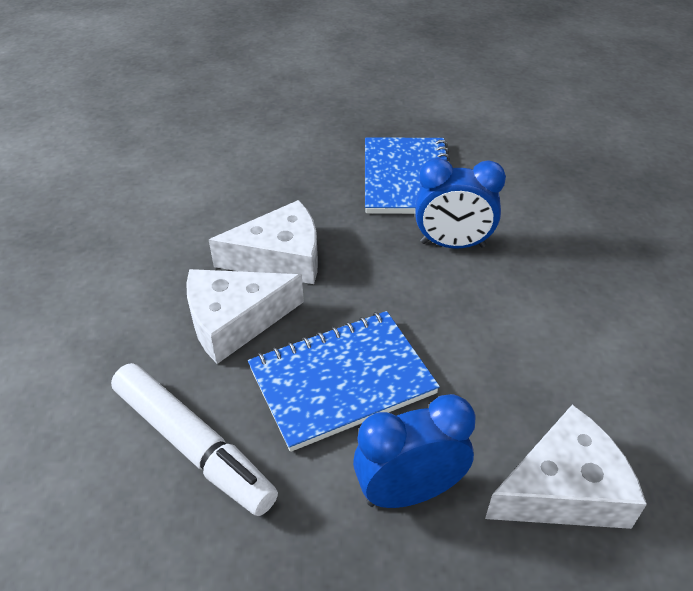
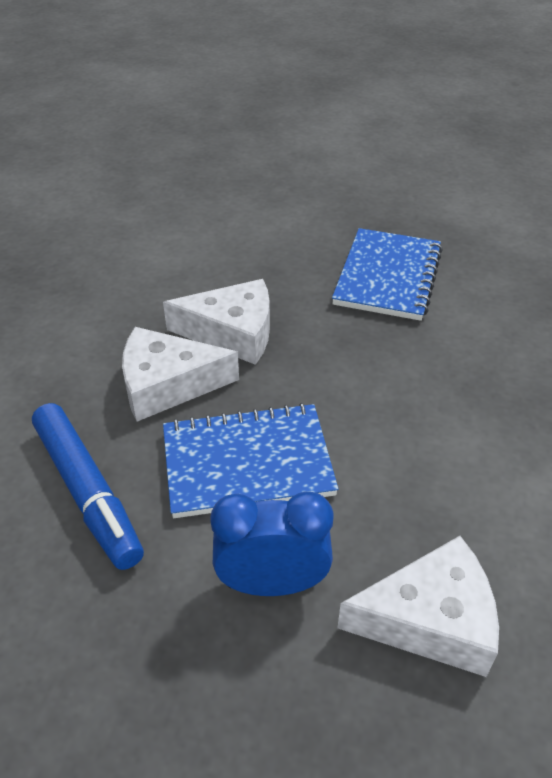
camera: 15 degrees right, 0 degrees up
(193, 446) = (87, 492): white marker -> blue marker
(452, 244) = (410, 351): blue clock -> none

